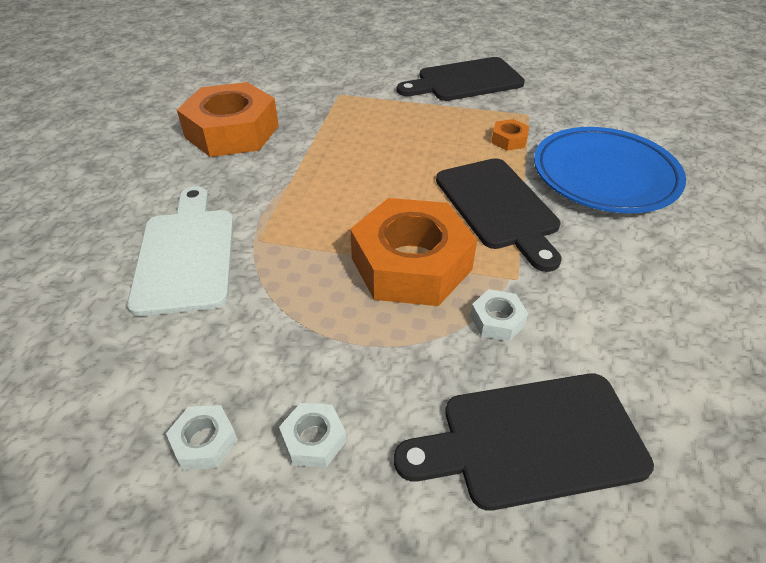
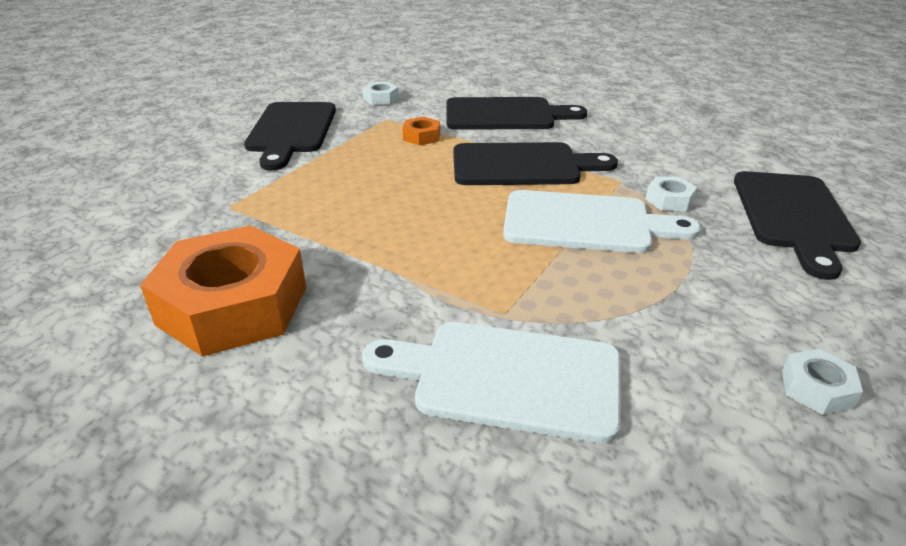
camera: 70 degrees left, 10 degrees down
(313, 439) = (805, 317): white nut -> white nut (380, 98)
(411, 264) = (585, 223): orange nut -> white cutting board
(604, 176) = (505, 115): blue plate -> black cutting board

